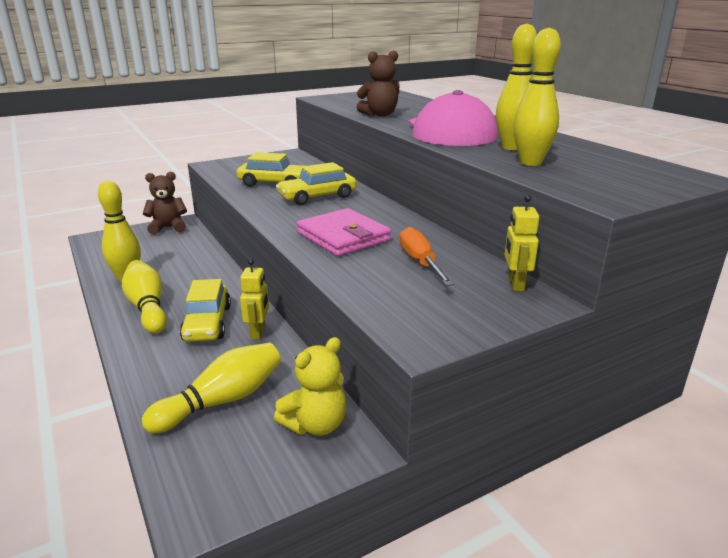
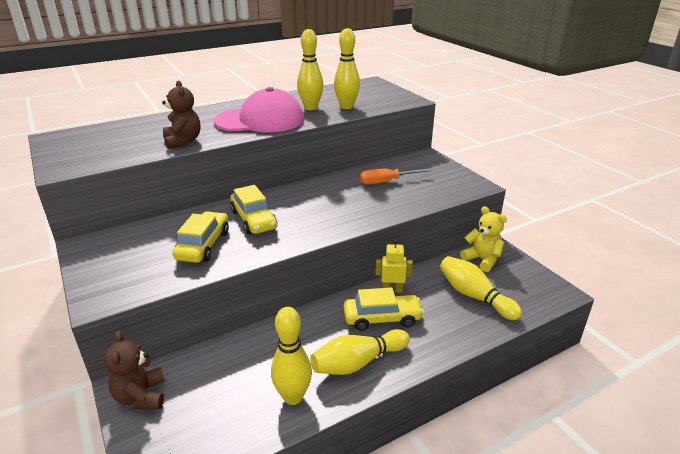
camera: 90 degrees left, 5 degrees up
(343, 237) = (346, 206): pink wallet -> none
(515, 284) = (410, 159): yellow robot -> none

